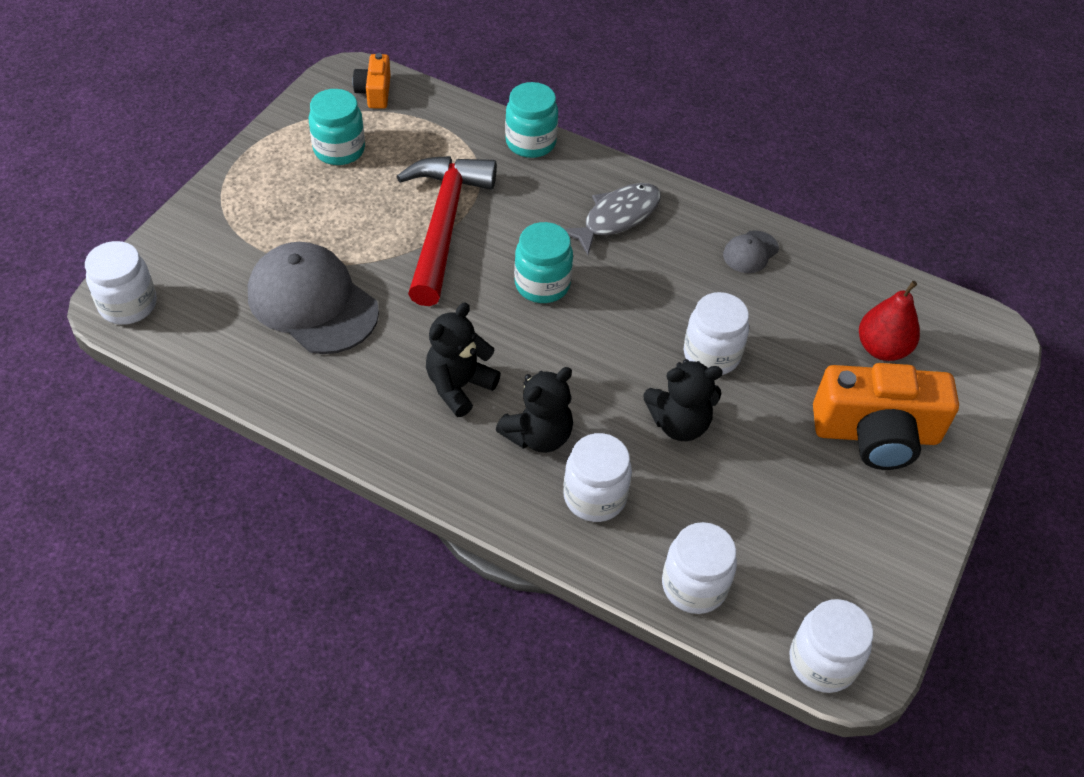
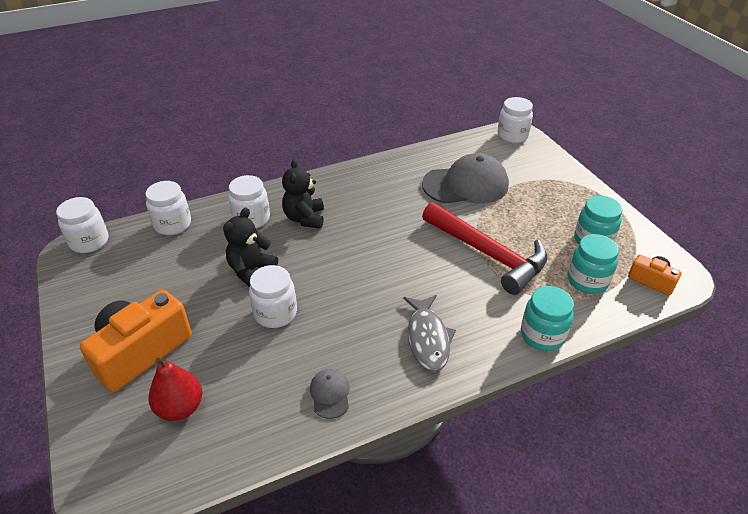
camera: 130 degrees right, 10 degrees down
(459, 386) = (362, 207): black teddy bear -> none
(542, 284) = (401, 270): turquoise jar -> turquoise jar (587, 281)

